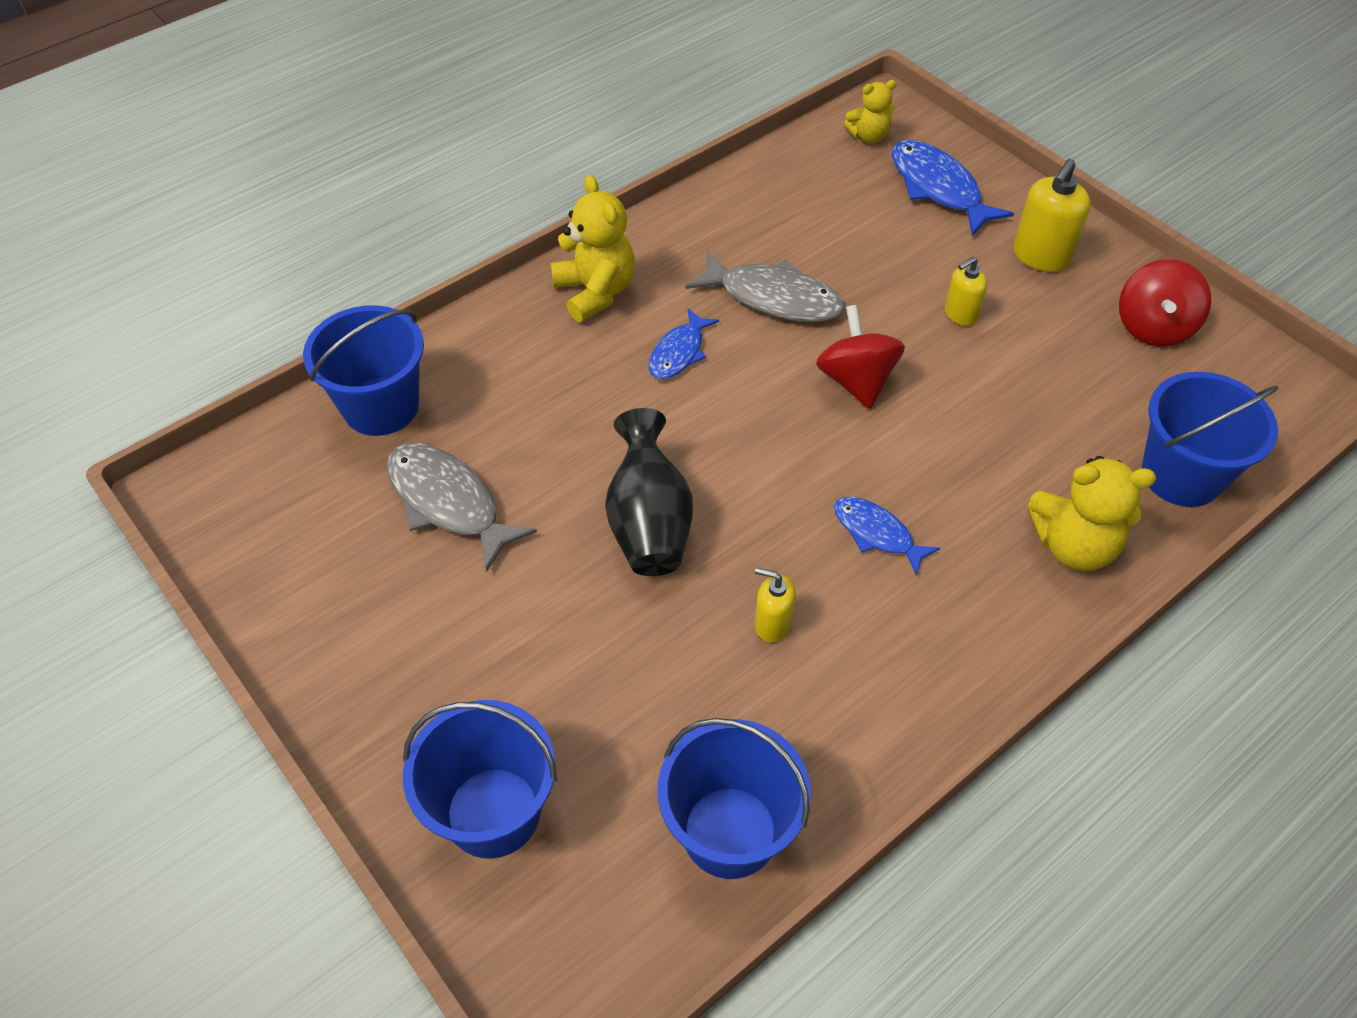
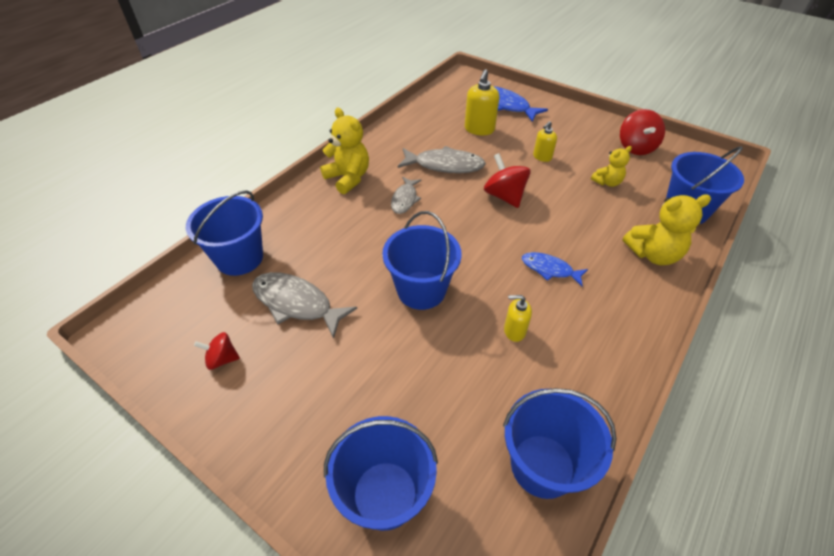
camera: 15 degrees left, 5 degrees down
(319, 566) = (222, 359): none -> red spinning top
(649, 523) = (421, 290): black vase -> blue bucket
(679, 352) = (405, 199): blue fish -> grey fish
(869, 136) = (462, 89): yellow teddy bear -> yellow teddy bear (607, 182)
(1041, 256) = (568, 126): yellow soap dispenser -> yellow soap dispenser (479, 129)

